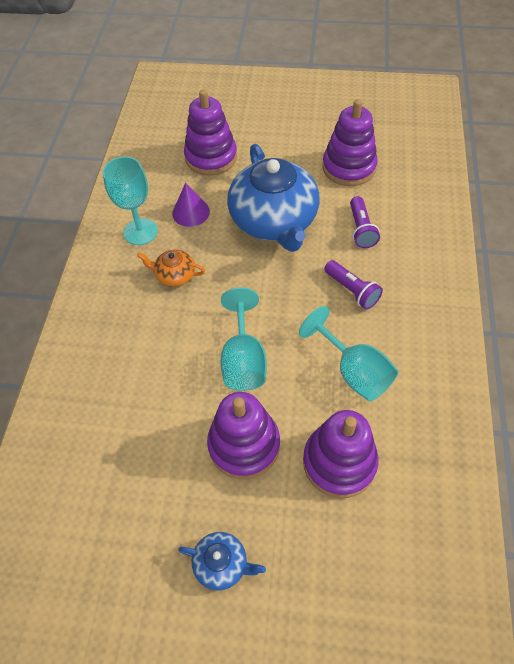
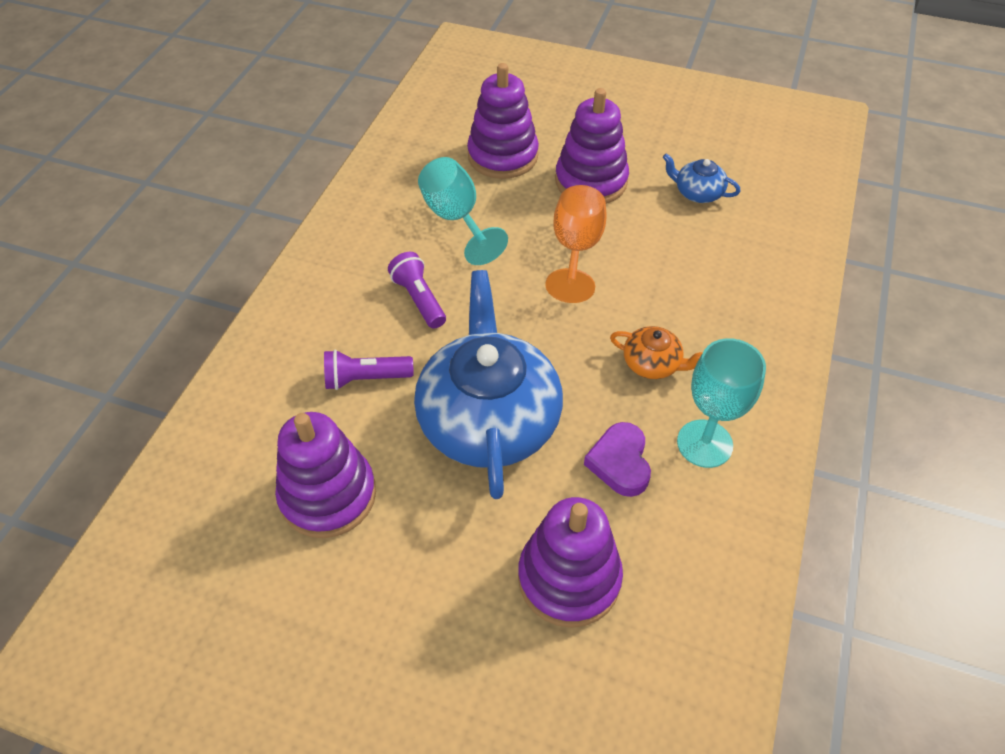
camera: 170 degrees left, 5 degrees down
(191, 212) = (620, 463): purple cone -> purple heart
(222, 564) = (625, 115): blue teapot -> blue teapot (697, 193)
(243, 360) = (576, 250): turquoise goblet -> orange goblet
(361, 229) = (366, 378): purple flashlight -> purple flashlight turned 105 degrees counterclockwise

